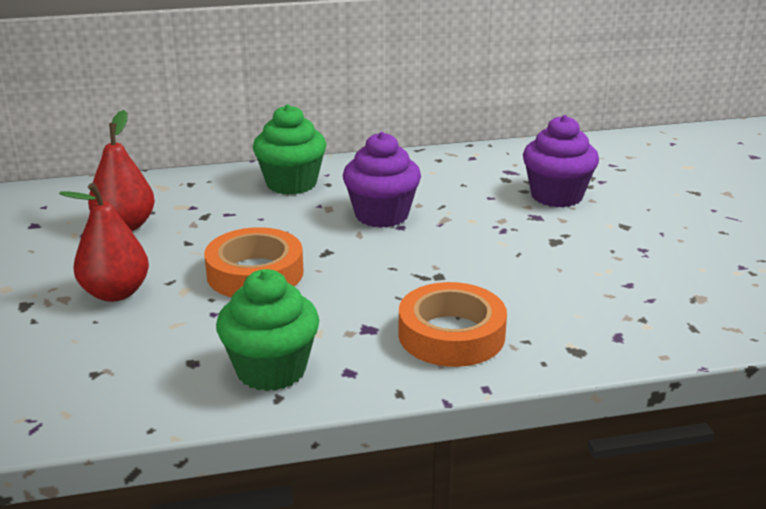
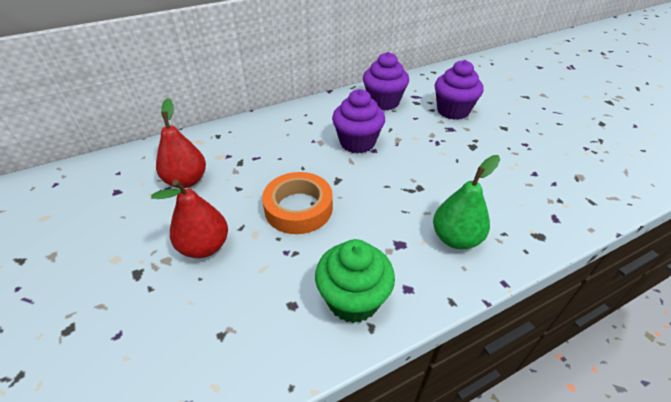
camera: 15 degrees left, 15 degrees up
(291, 183) = (286, 125): green cupcake -> none
(451, 335) = (456, 238): orange tape -> green pear
(453, 173) = (383, 102): none -> purple cupcake

